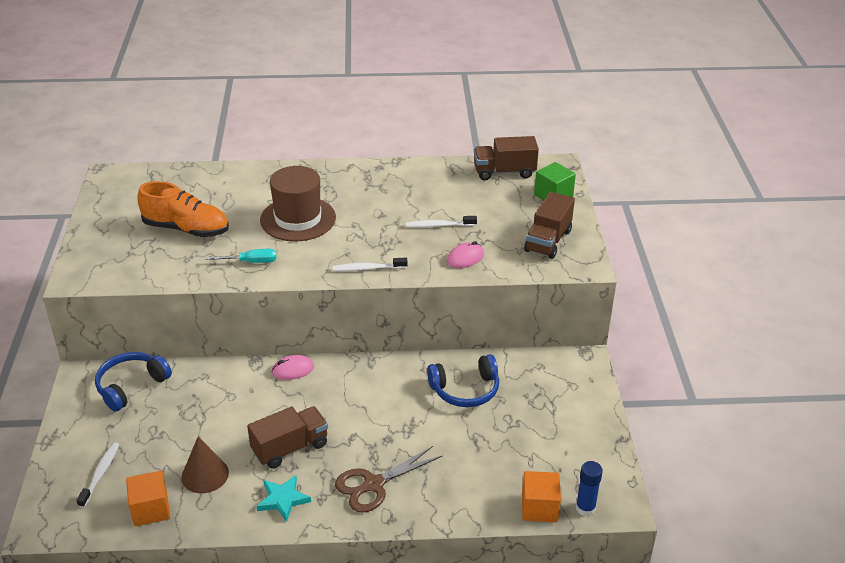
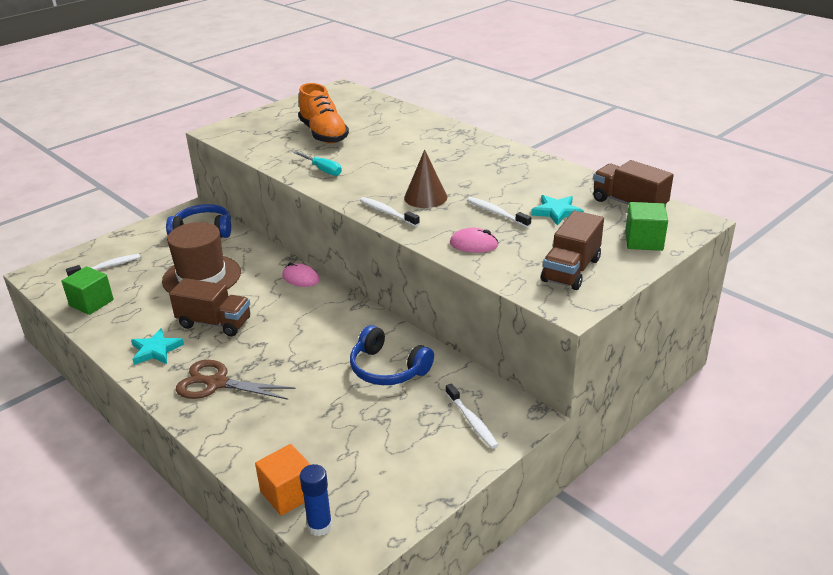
camera: 50 degrees right, 5 degrees down
(150, 509) = (91, 303): orange cube -> green cube
(205, 475) = (147, 304): brown cone -> brown cone (425, 197)
(298, 219) = (402, 160): brown hat -> brown hat (202, 277)
(473, 203) = (557, 212): none -> turquoise star
(548, 241) = (571, 270): brown truck -> brown truck turned 45 degrees counterclockwise
(564, 385) = (472, 421): none -> white toothbrush

